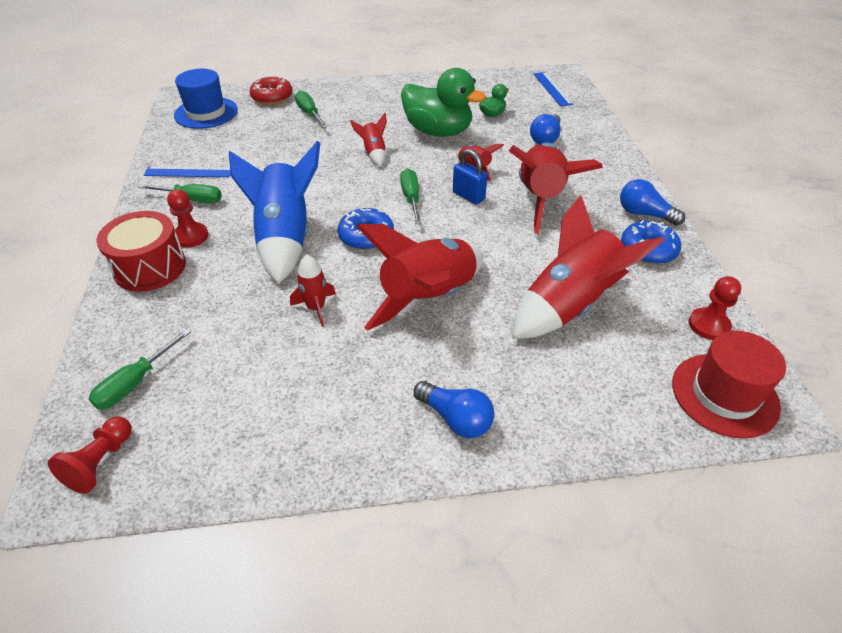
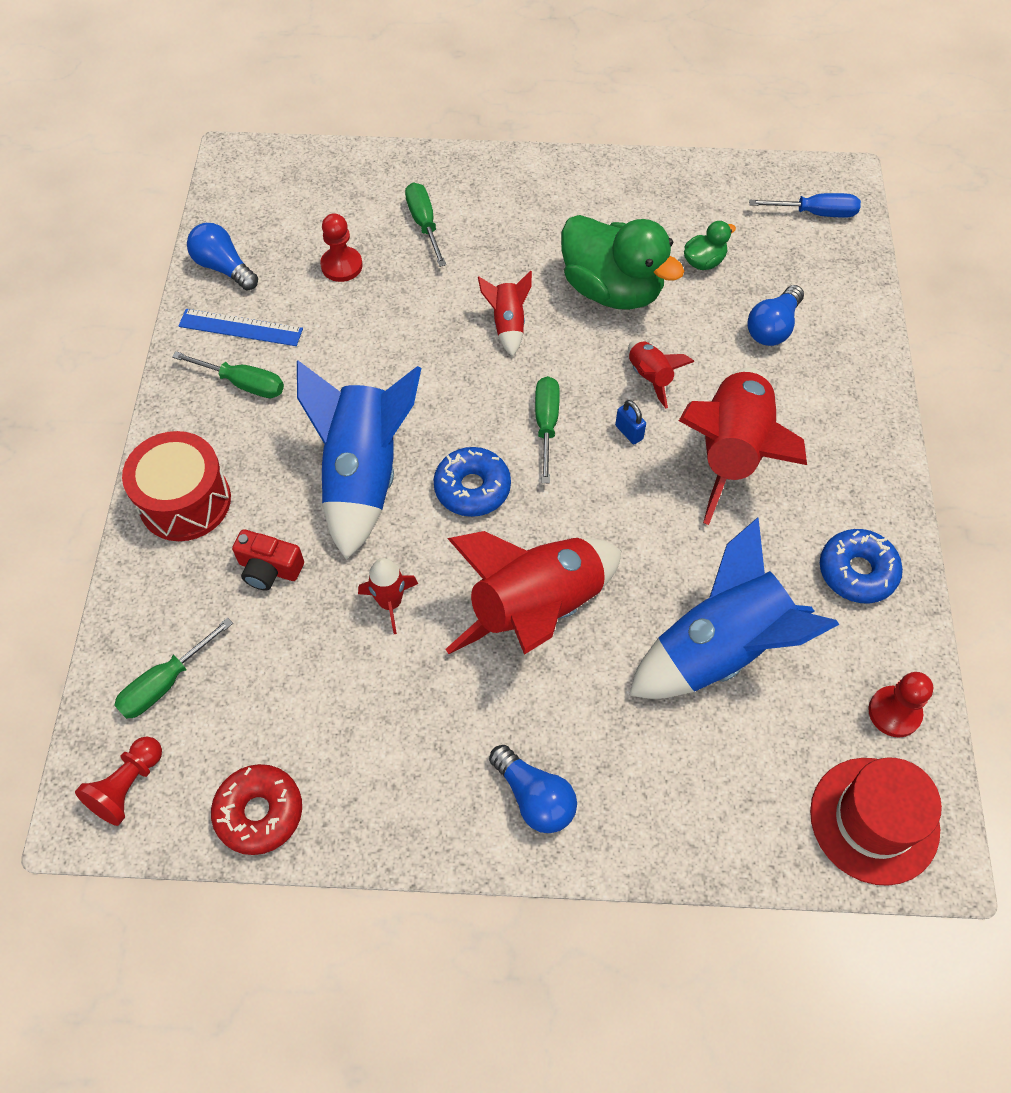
camera: 10 degrees right, 15 degrees up
(191, 236) = (239, 453): red pawn -> red pawn (341, 266)
(206, 113) = (271, 202): blue hat -> none
(218, 299) = (269, 569): none -> red camera
(272, 97) = (371, 178): red donut -> red donut (259, 812)
(468, 196) = (629, 432): blue padlock -> blue padlock, size x0.65
(552, 89) = (815, 213): blue ruler -> blue screwdriver
(569, 304) = (719, 649): red rocket -> blue rocket
(644, 214) = (874, 504): blue light bulb -> blue light bulb (224, 267)

